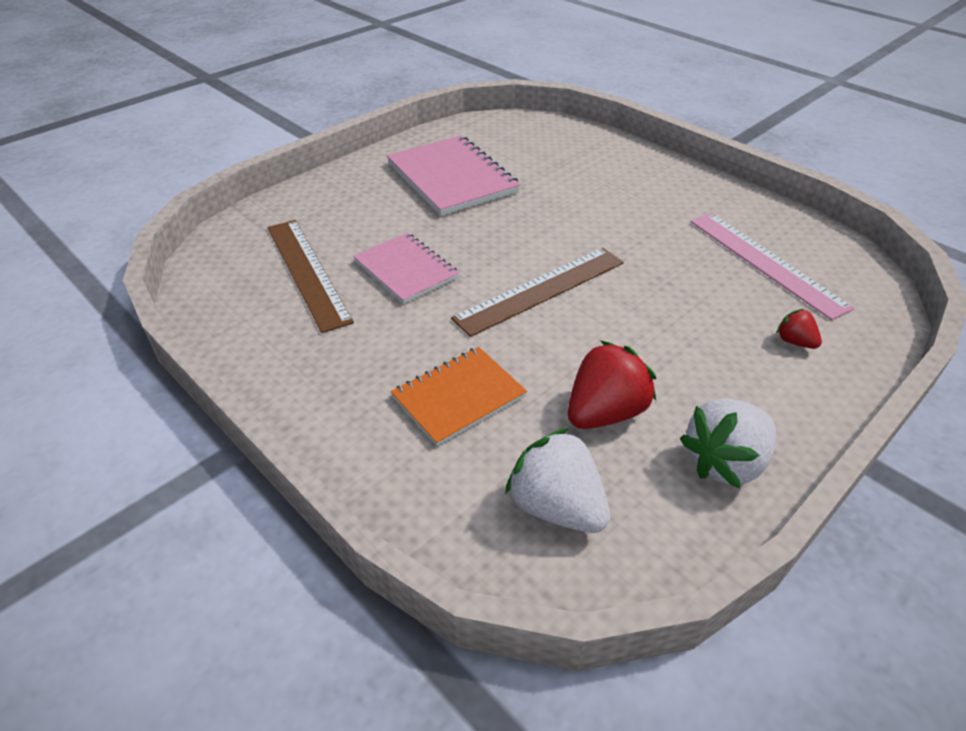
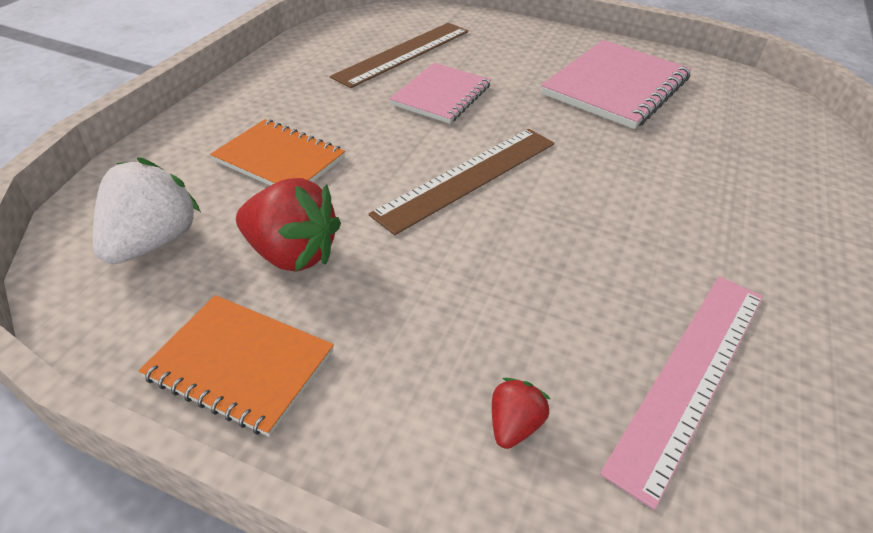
camera: 65 degrees right, 0 degrees up
(540, 290) = (468, 177): brown ruler -> brown ruler turned 75 degrees counterclockwise
(725, 462) = (240, 365): white strawberry -> orange notebook

